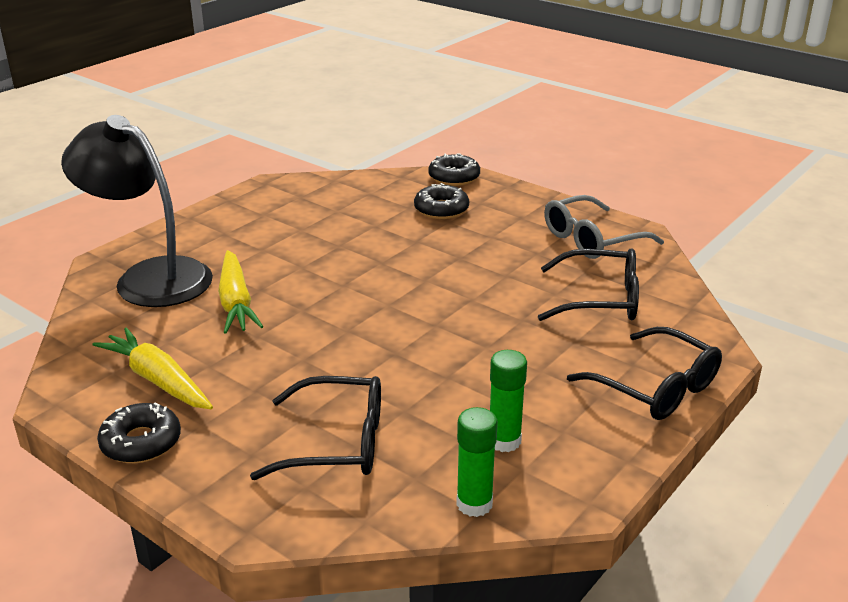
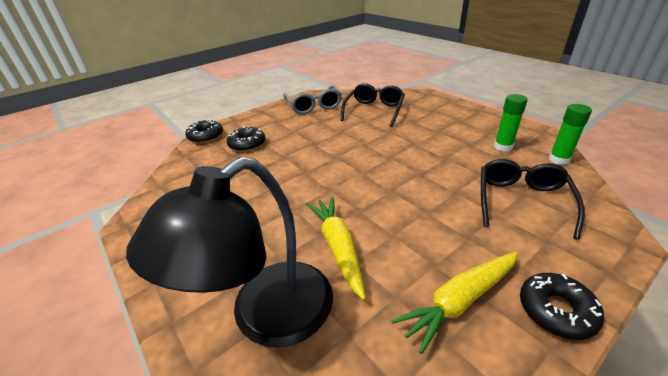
camera: 75 degrees left, 5 degrees up
(236, 302) = (338, 247): yellow carrot -> yellow carrot turned 105 degrees counterclockwise
(657, 388) = (452, 108): black glasses -> none

